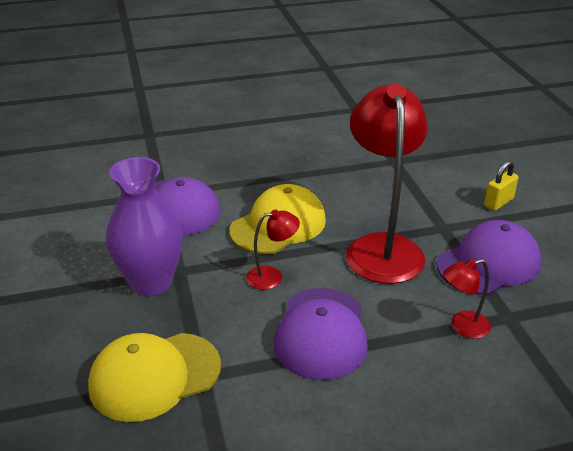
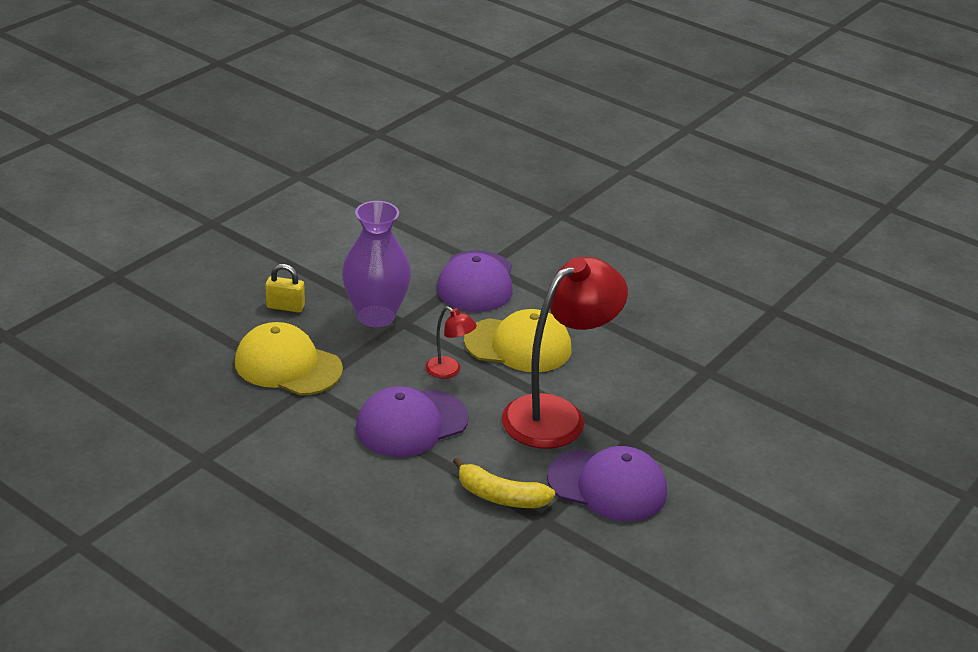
camera: 50 degrees right, 0 degrees up
(462, 327) = (500, 496): red lamp -> yellow banana
(498, 202) = (718, 462): yellow padlock -> yellow padlock (285, 307)

